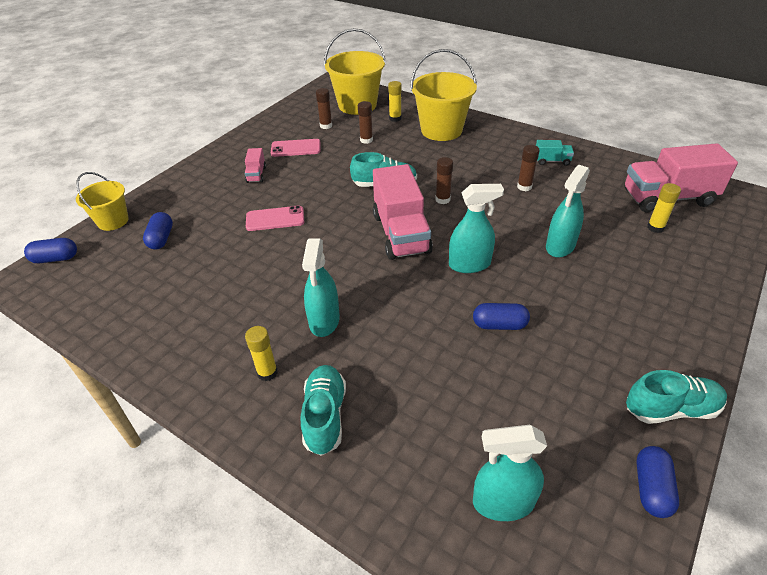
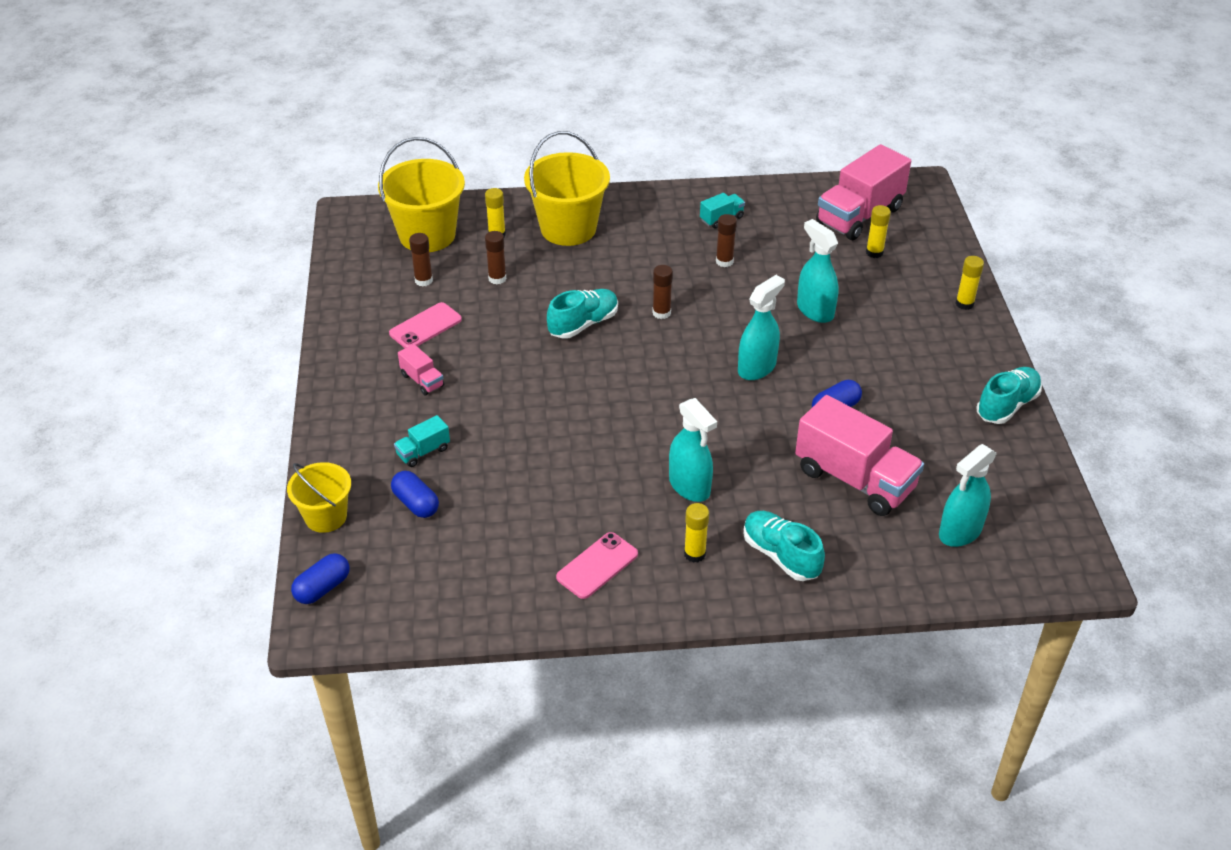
camera: 40 degrees left, 0 degrees up
(204, 212) = (423, 452): none -> turquoise truck
(275, 219) = (514, 419): pink phone -> pink phone (597, 566)
(401, 233) = (662, 369): pink truck -> pink truck (854, 479)
(560, 246) = (815, 310): turquoise spray bottle -> turquoise spray bottle turned 150 degrees clockwise
(651, 488) = (1037, 466): blue capsule -> none
(707, 300) = (964, 304): none -> yellow glue stick

